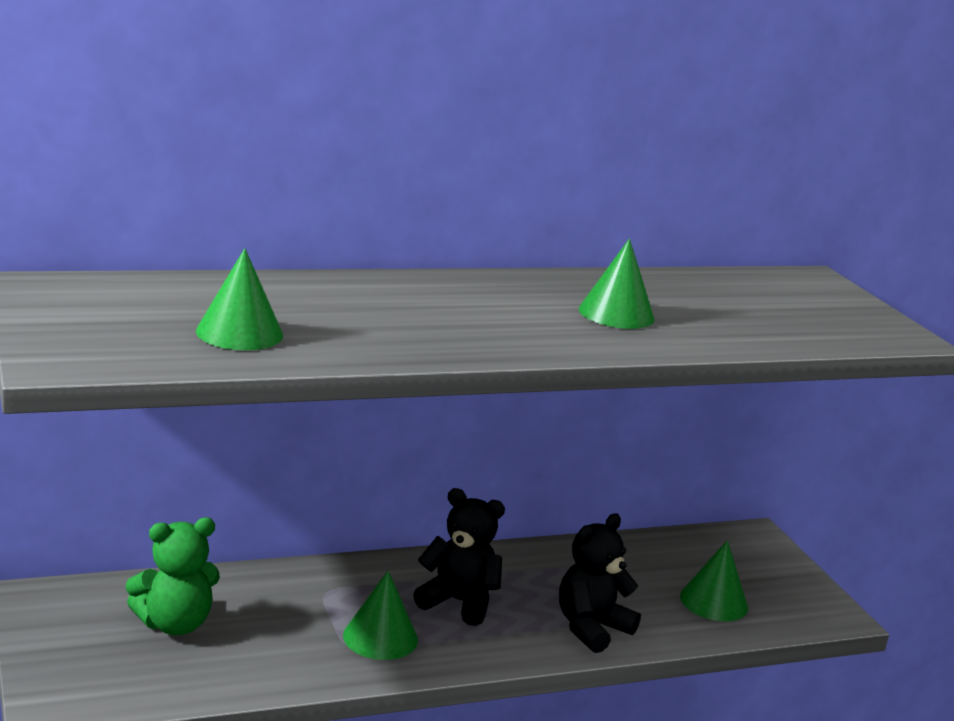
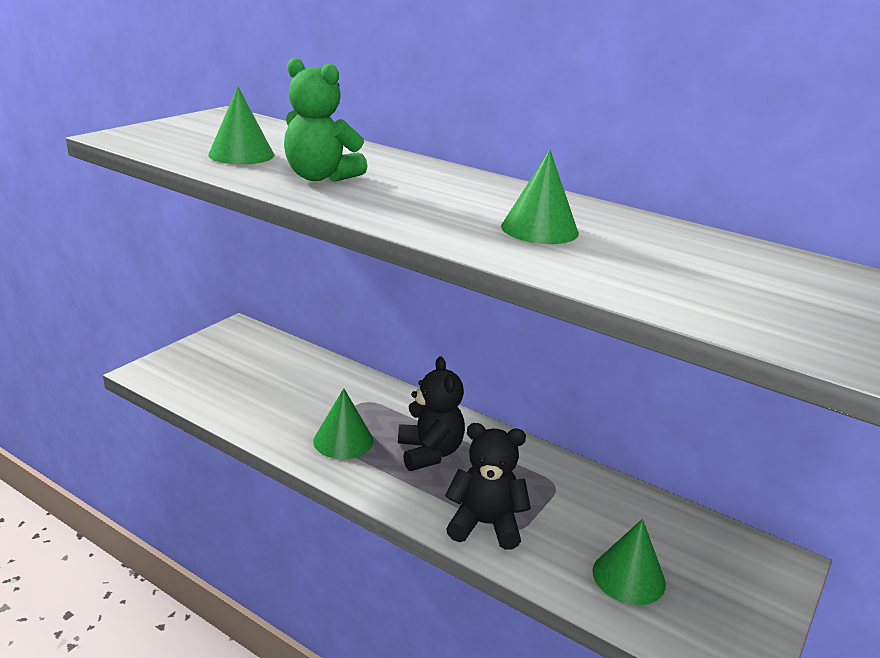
camera: 55 degrees right, 5 degrees up
(174, 624) = (264, 371): green teddy bear -> green teddy bear (320, 177)

